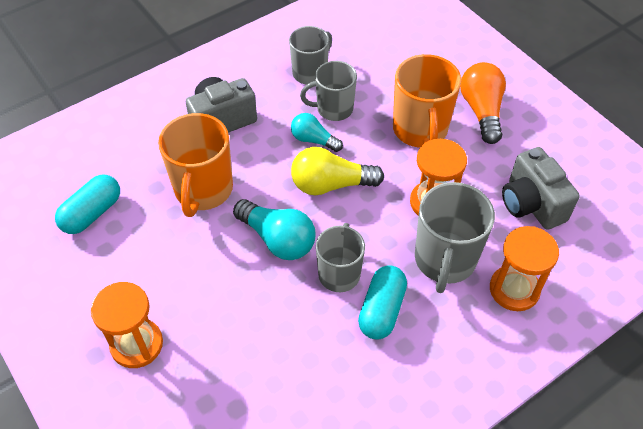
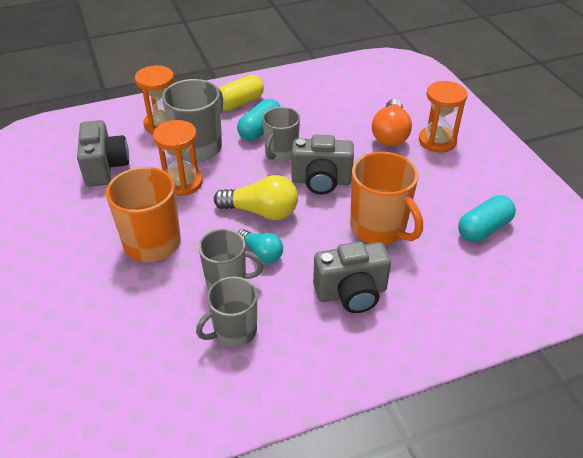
camera: 165 degrees left, 10 degrees down
(203, 190) = (379, 228): orange mug -> orange mug turned 120 degrees clockwise
(278, 239) = (321, 181): turquoise light bulb -> grey camera
(434, 361) = (240, 103): none -> yellow capsule
(482, 111) = (80, 248): orange light bulb -> orange light bulb (390, 134)

